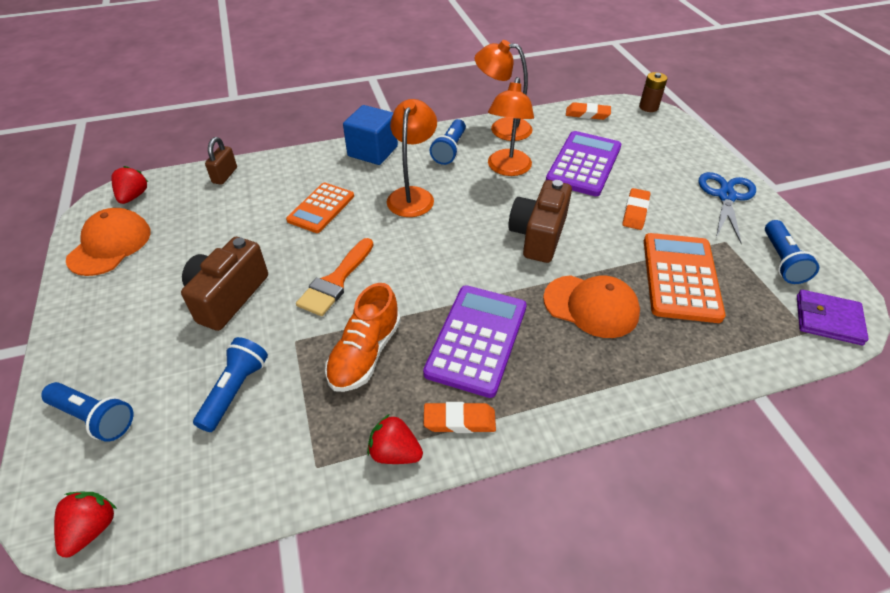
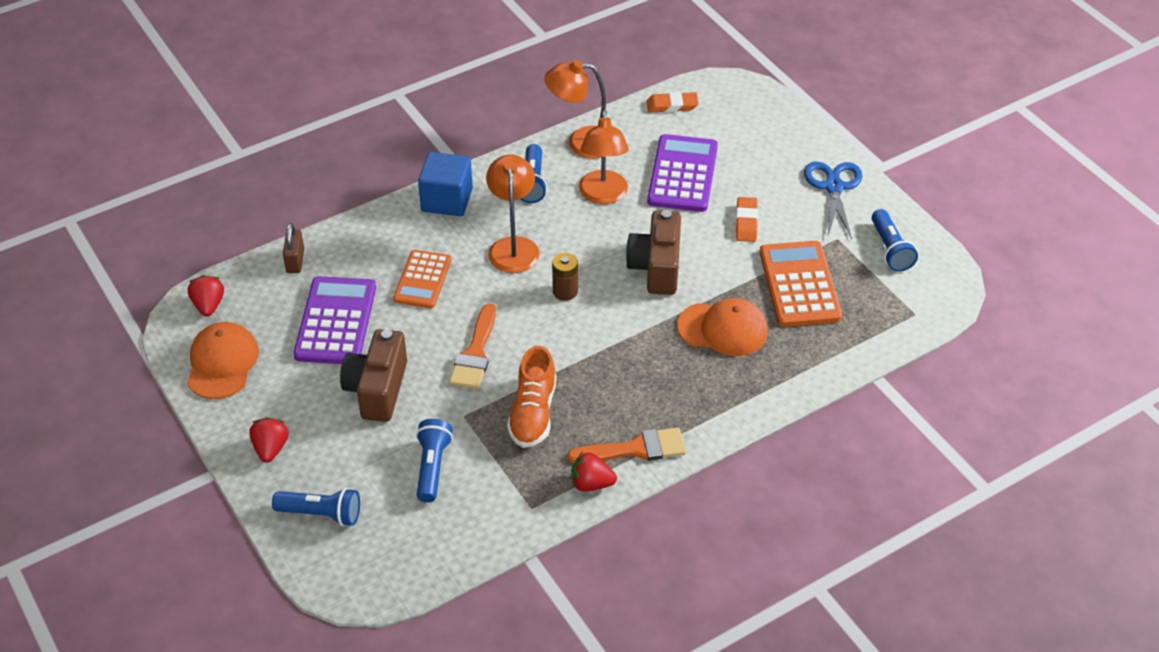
camera: 15 degrees left, 0 degrees up
(92, 529) = (376, 586): red strawberry -> red strawberry (271, 448)
(459, 420) = (635, 449): orange eraser -> orange brush
(477, 339) = (628, 380): purple calculator -> purple calculator (335, 321)
(648, 107) = (738, 83): brown battery -> brown battery (565, 291)
(828, 320) = (931, 300): purple wallet -> none

